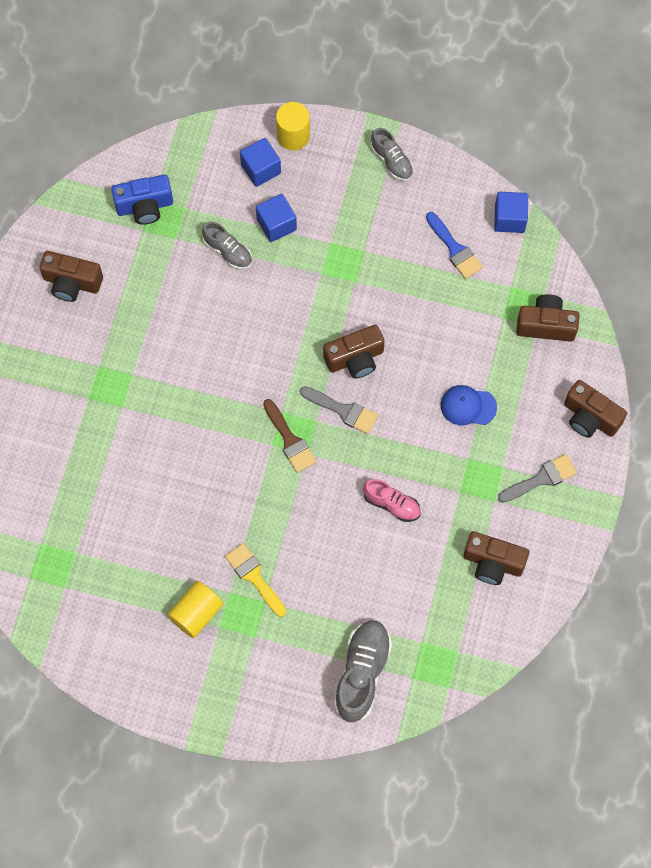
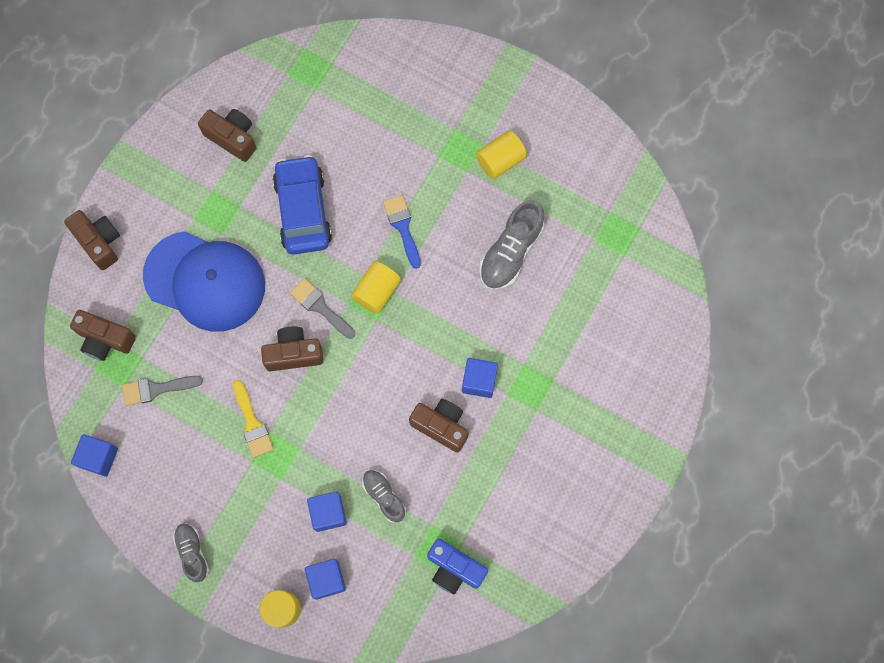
camera: 165 degrees left, 5 degrees up
(72, 283) = (545, 504): brown camera -> brown camera (441, 426)
(144, 206) = (454, 569): blue camera -> blue camera turned 150 degrees counterclockwise
(163, 379) = (479, 381): none -> blue cube
(254, 577) = (442, 178): yellow brush -> yellow brush (252, 423)
(290, 440) = (377, 292): brown brush -> yellow cylinder
(362, 673) = (373, 77): grey shoe -> grey shoe (510, 252)
(392, 504) = (303, 210): pink shoe -> blue car
(455, 249) = (163, 439): blue brush -> blue brush (402, 227)
(468, 406) = (205, 281): blue cap -> blue cap, size x2.32
(541, 478) = (163, 199): grey brush -> grey brush (156, 389)

